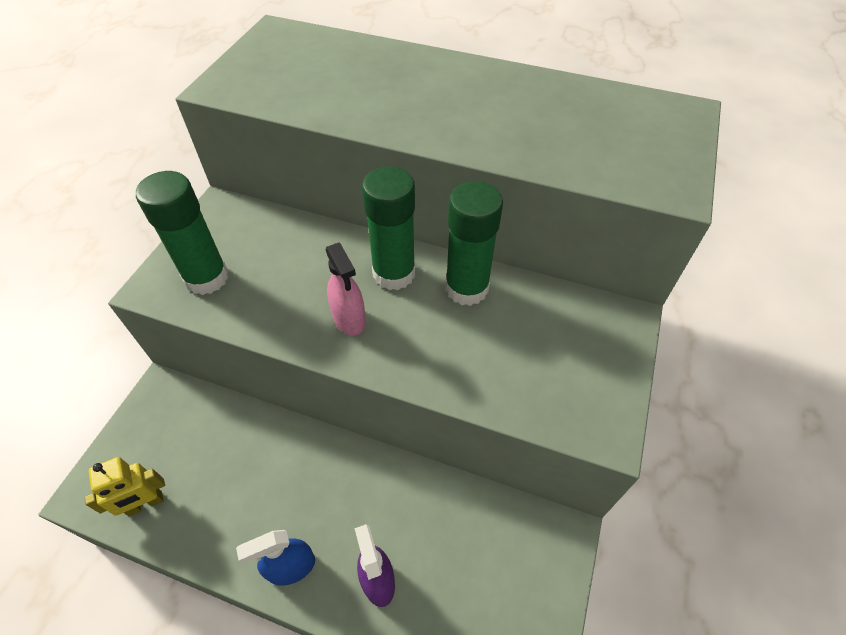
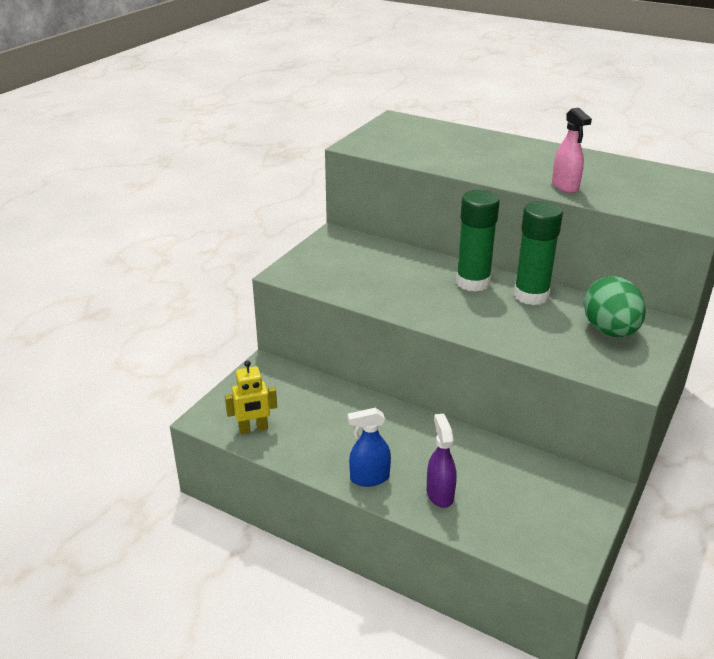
camera: 10 degrees right, 20 degrees down
(206, 278) = (326, 271): green glue stick -> none
(349, 319) = (436, 303): pink spray bottle -> pink spray bottle (565, 186)
(567, 341) = (610, 331): none -> green egg

